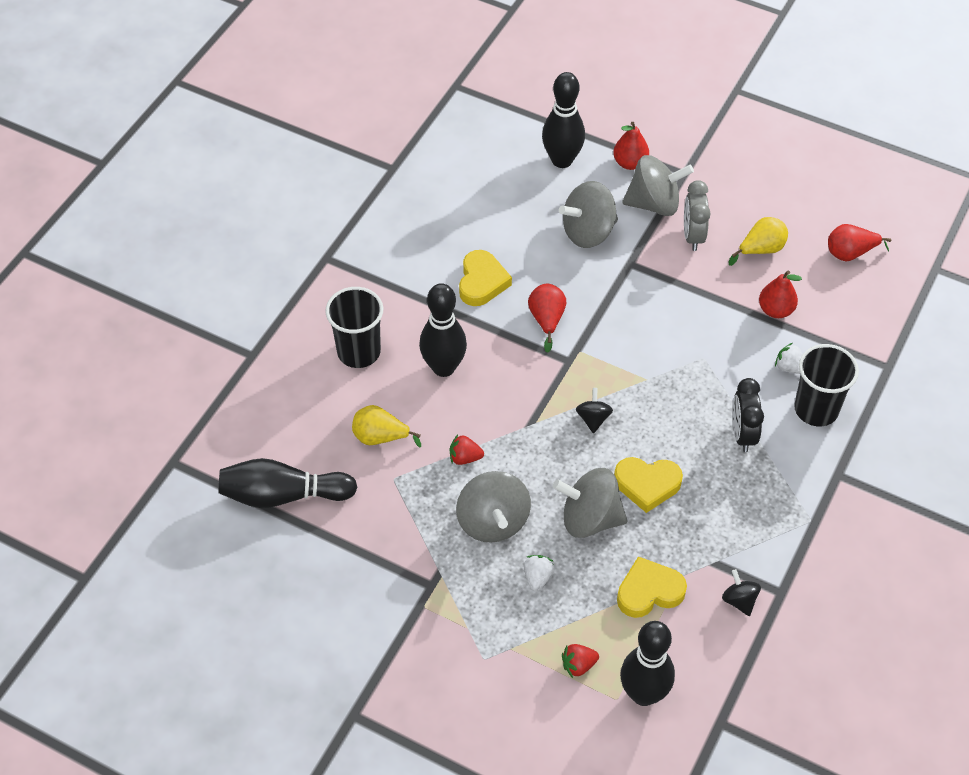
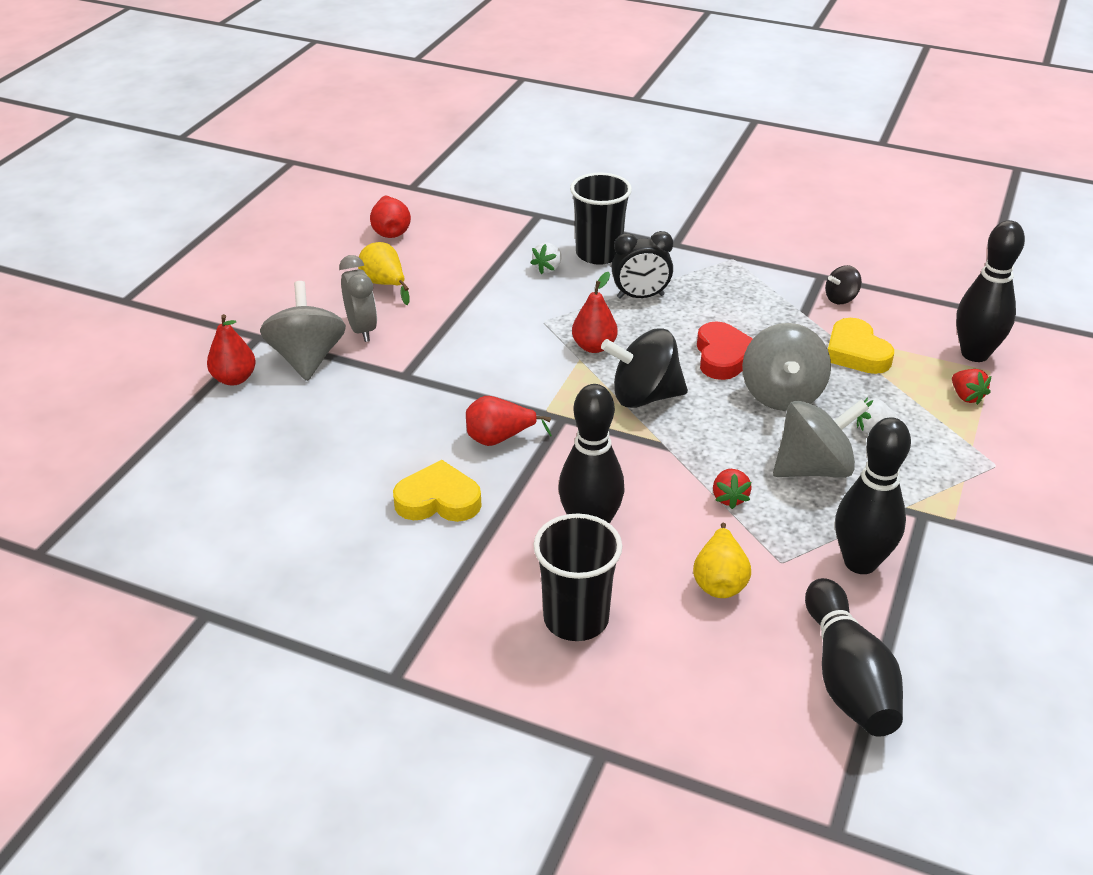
camera: 95 degrees left, 15 degrees down
(562, 160) = (219, 437): black bowling pin -> black bowling pin (860, 562)
(588, 232) = (352, 409): grey spinning top -> none
(593, 419) = (644, 396): black spinning top -> black spinning top, size x1.94
(647, 485) = (723, 356): yellow heart -> red heart
(693, 236) = (362, 330): grey clock -> grey clock turned 105 degrees counterclockwise
(775, 310) = (471, 276): red pear -> red pear (594, 347)

